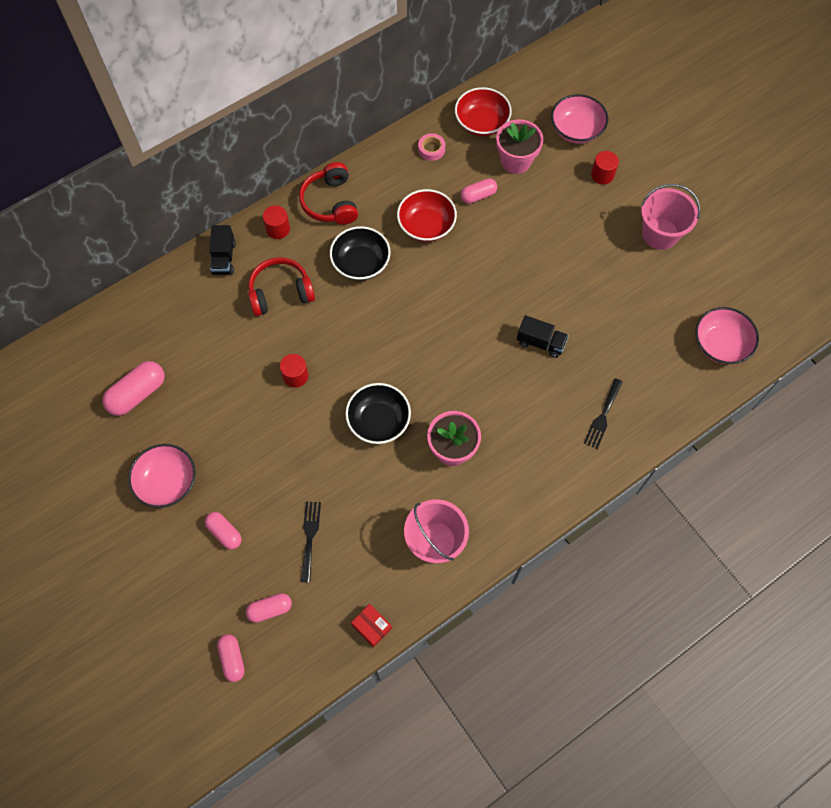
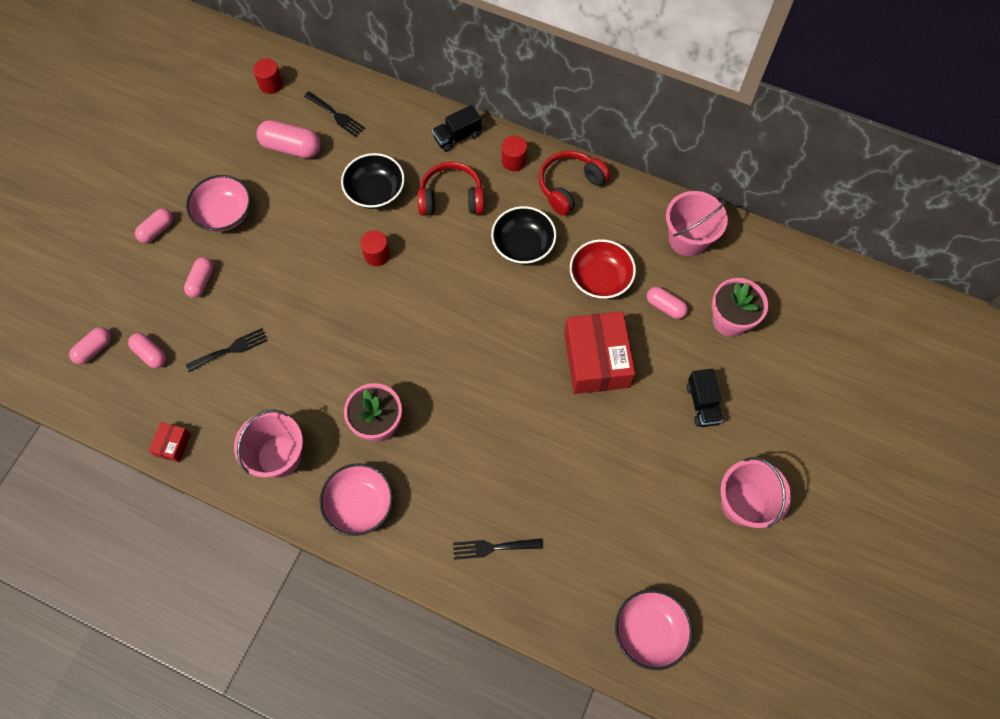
camera: 60 degrees right, 0 degrees up
(131, 341) = (336, 115): none -> black fork
(143, 549) = (157, 230): none -> pink capsule
(280, 292) = (451, 198): red headphones -> red headphones turned 45 degrees counterclockwise
(378, 421) = (372, 346): black bowl -> black bowl (375, 192)
(431, 149) = (688, 239): pink tape -> pink bucket
(481, 123) = (751, 267): red bowl -> none
(493, 265) = (596, 360): none -> red box
(540, 342) = (539, 447): black truck -> black truck (702, 404)
(576, 130) = (810, 358): pink bowl -> pink bowl (360, 504)
(602, 175) = (774, 410): red cylinder -> red cylinder (271, 84)

